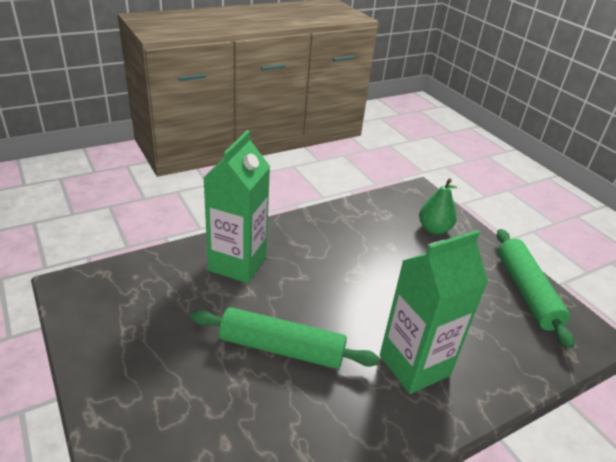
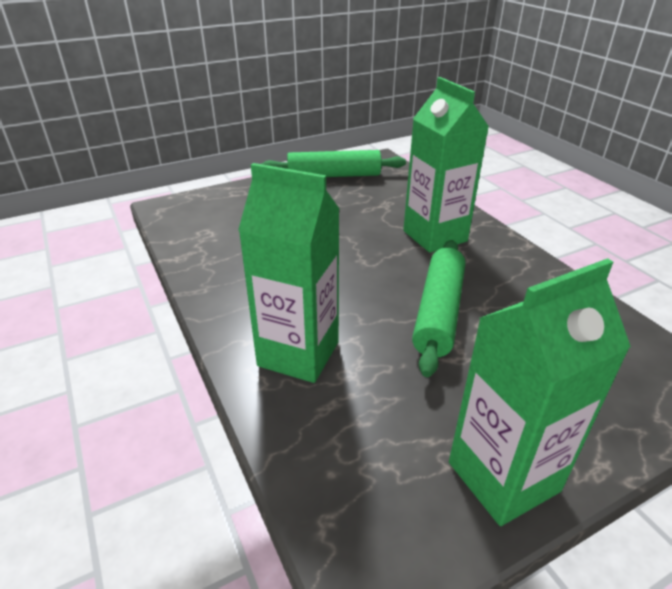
camera: 85 degrees left, 0 degrees up
(106, 356) = (503, 476): none -> green carton
(434, 229) = (239, 206): green pear -> none

